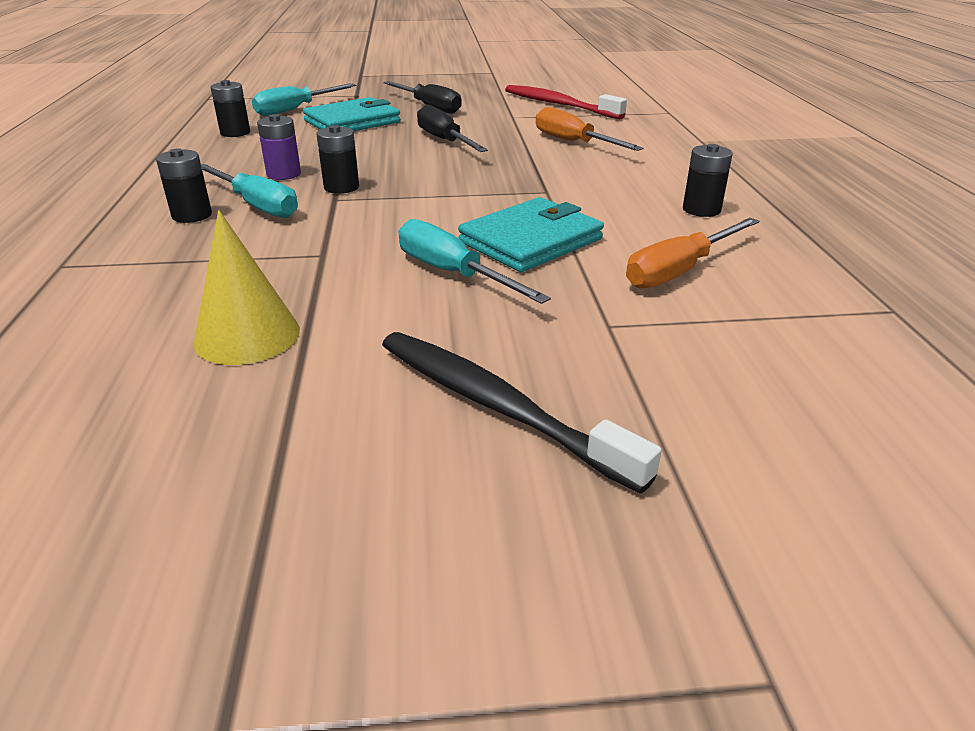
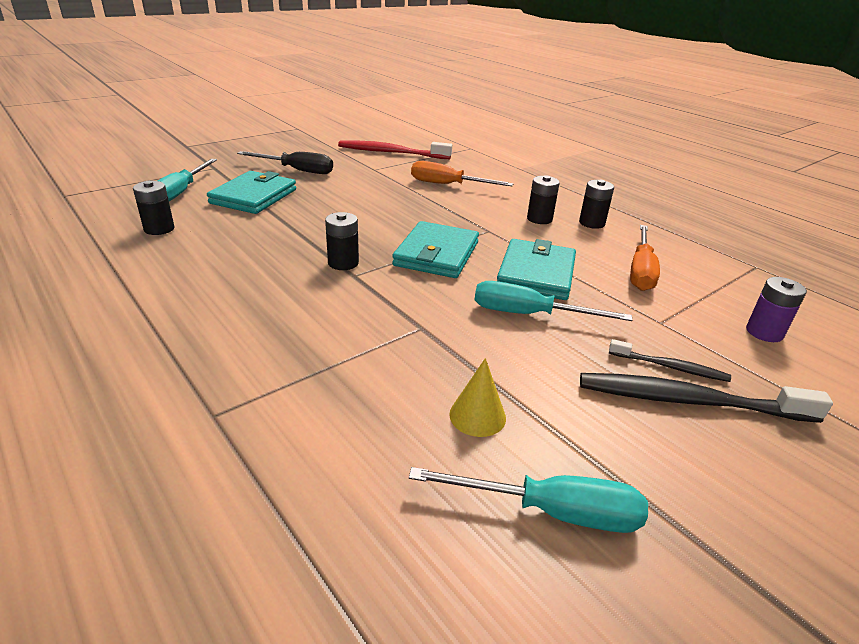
camera: 35 degrees left, 0 degrees up
(192, 215) = (257, 324): black battery -> black battery (539, 219)
(247, 336) = (477, 416): yellow cone -> yellow cone, size x0.66
(256, 205) = (300, 298): turquoise screwdriver -> turquoise screwdriver (551, 512)
(284, 174) = (275, 262): purple battery -> purple battery (764, 332)
(445, 141) = (357, 201): black screwdriver -> none
(447, 199) = (436, 254): none -> turquoise wallet
(535, 368) = (670, 367): none -> black toothbrush

